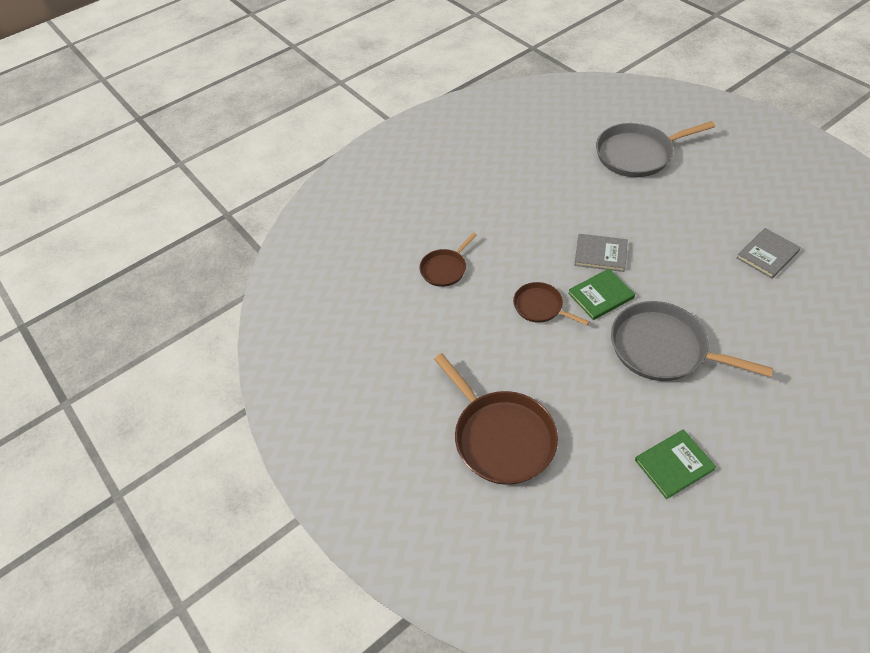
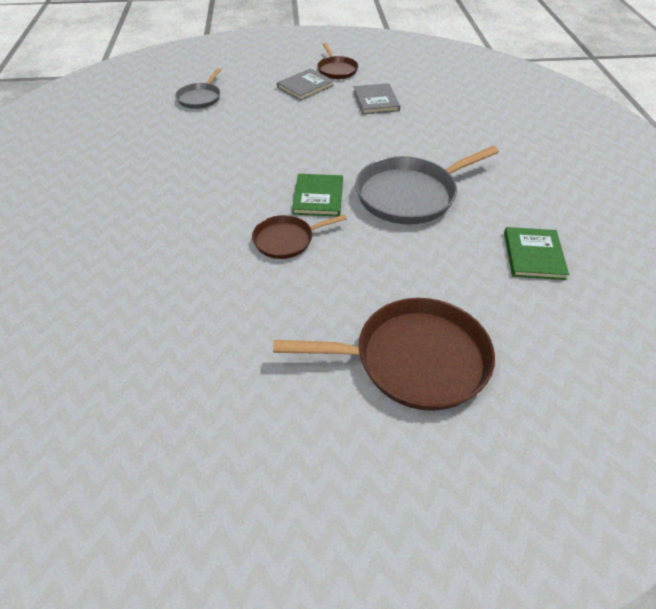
camera: 60 degrees left, 5 degrees down
(445, 269) = (154, 282): brown pan -> brown pan (336, 70)
(600, 254) = (274, 172): grey book -> grey book (305, 86)
(637, 154) = (200, 98): grey pan -> grey pan, size x0.55

